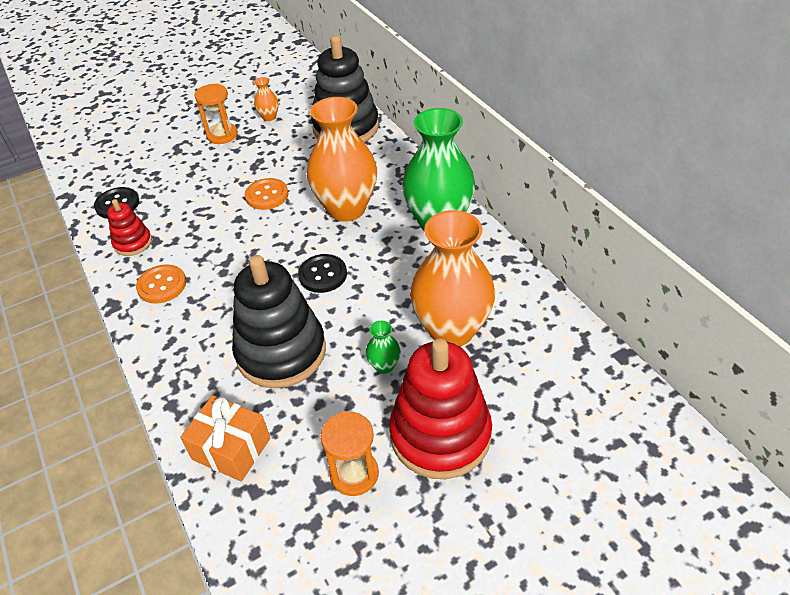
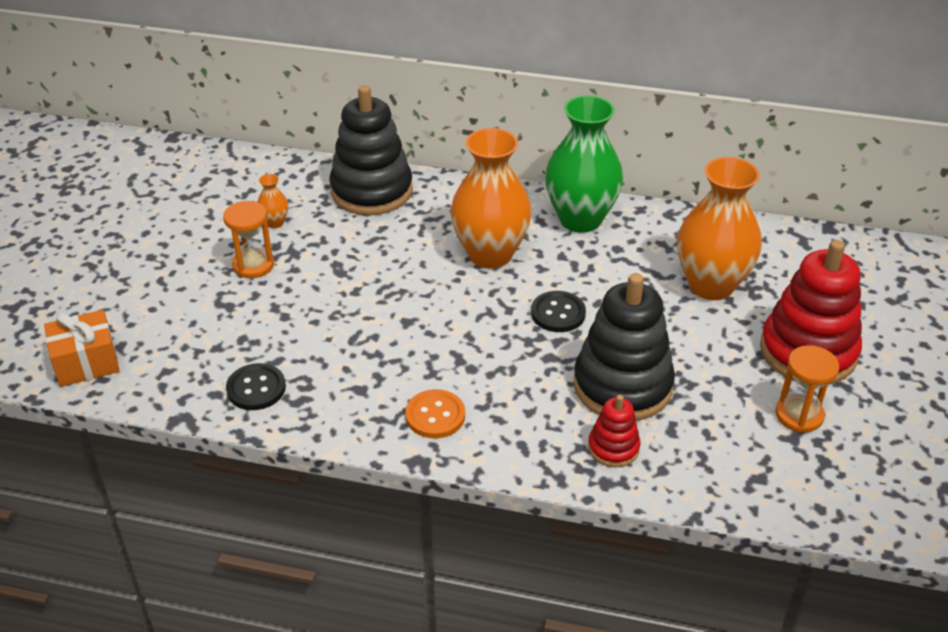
camera: 50 degrees left, 5 degrees down
(133, 243) = (339, 406): red stacking toy -> red stacking toy (613, 448)
(231, 449) = (700, 470): orange gift -> orange gift (86, 362)
(267, 195) = (399, 287): orange button -> none
(384, 366) = (707, 339): green vase -> none

